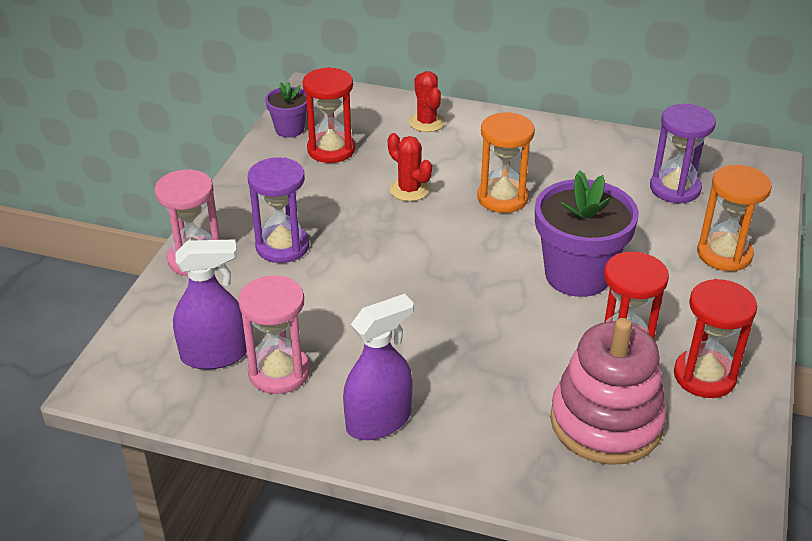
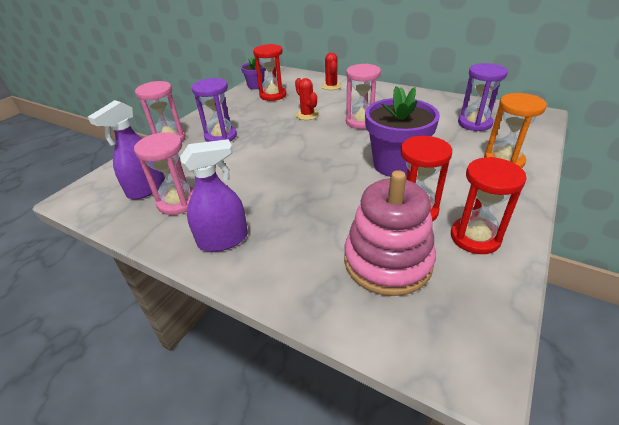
camera: 15 degrees right, 0 degrees up
(214, 355) = (146, 188): purple spray bottle -> purple spray bottle turned 120 degrees clockwise
(502, 198) = (361, 122): orange hourglass -> pink hourglass

